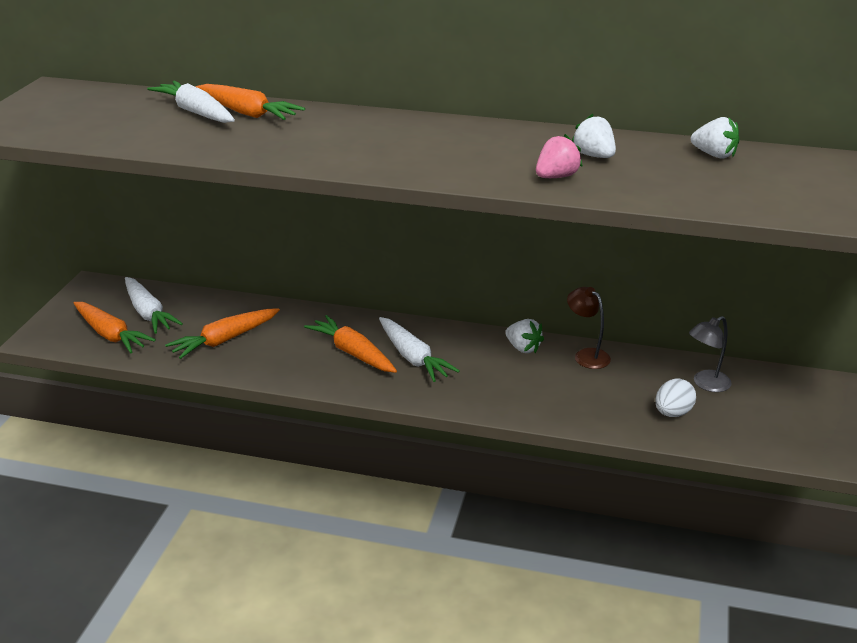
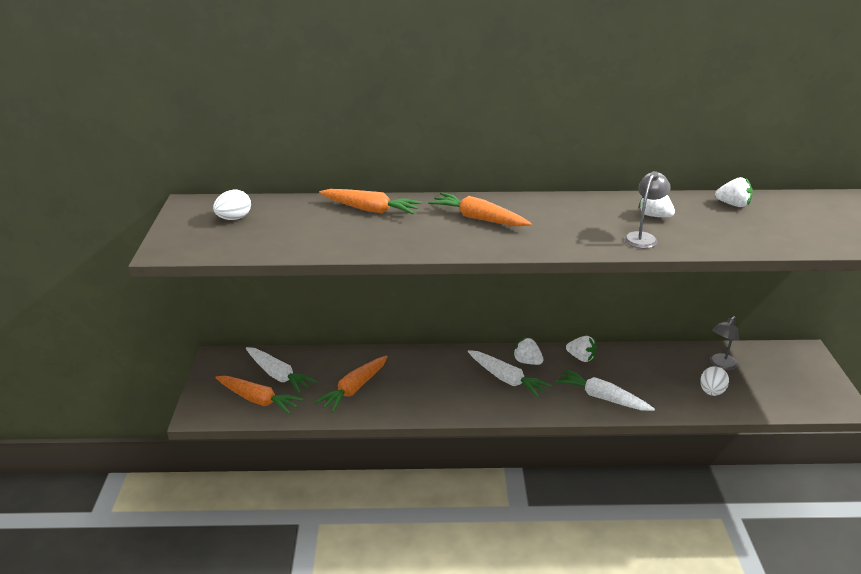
camera: 15 degrees left, 0 degrees up
(87, 106) = (234, 218): none -> white egg
(196, 112) = (329, 214): white carrot -> white carrot (602, 397)
(353, 353) = (460, 383): orange carrot -> orange carrot (478, 218)
(451, 342) = (527, 362): none -> white strawberry
(556, 177) = (643, 237): pink strawberry -> grey lamp
(586, 355) = (628, 356): brown lamp -> none

